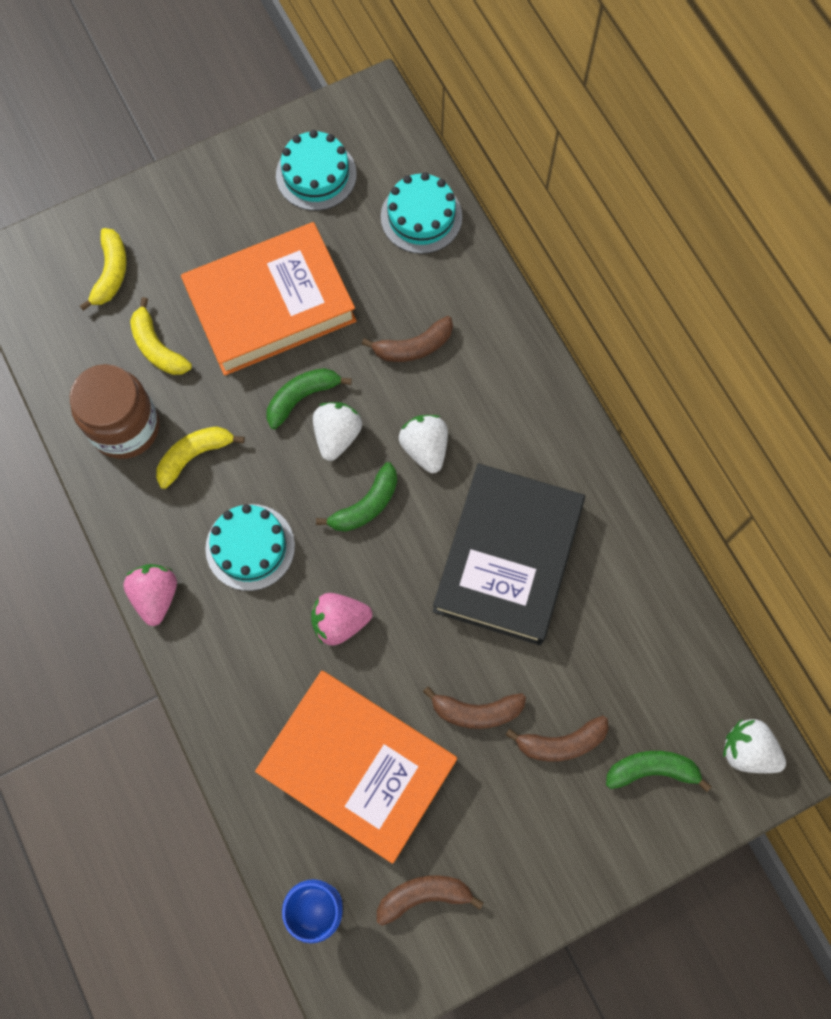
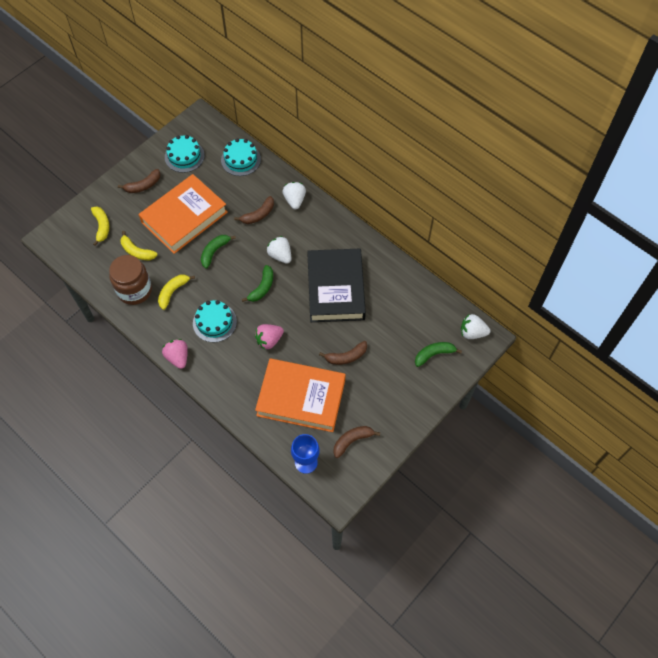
camera: 20 degrees left, 10 degrees down
(337, 436) = (237, 263): white strawberry -> white strawberry (294, 200)
(561, 743) = (389, 357): brown banana -> brown banana (143, 186)

